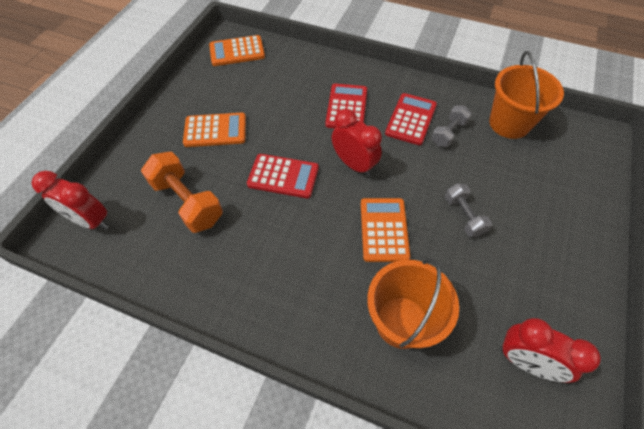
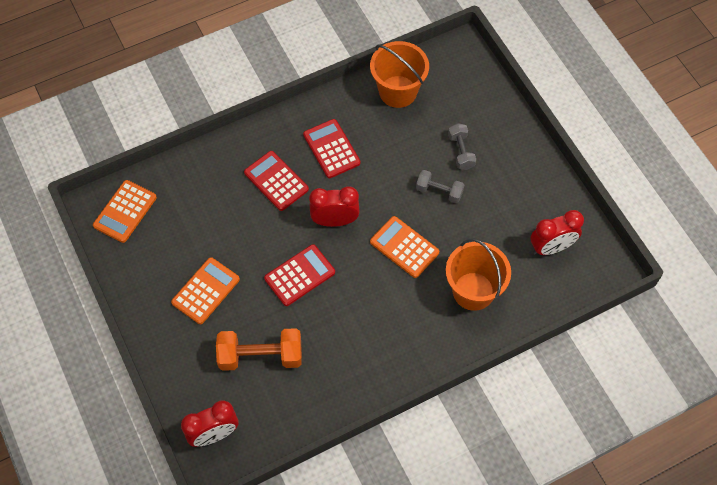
camera: 50 degrees left, 5 degrees up
(448, 133) = (368, 137): grey dumbbell -> grey dumbbell (461, 152)

